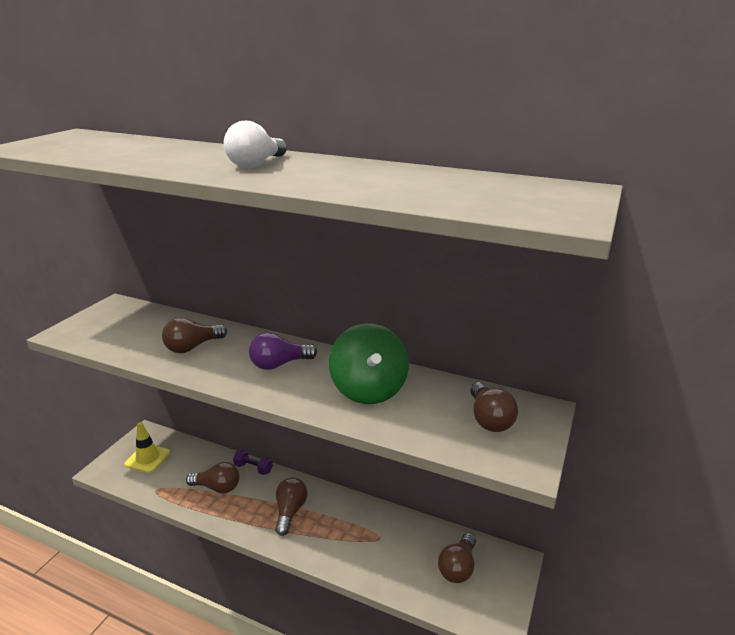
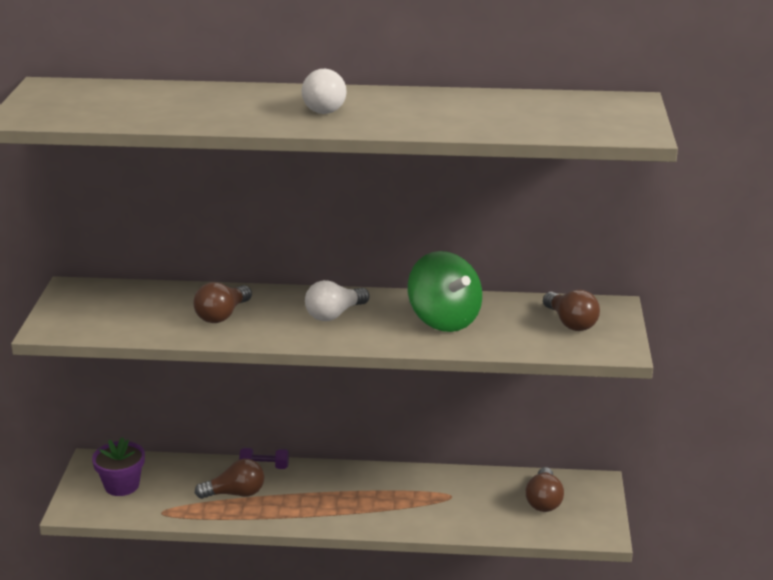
camera: 20 degrees left, 0 degrees up
(148, 458) = (122, 485): yellow traffic cone -> purple flower pot
(279, 364) = (334, 314): purple light bulb -> white light bulb
(290, 511) = (338, 496): brown light bulb -> none

